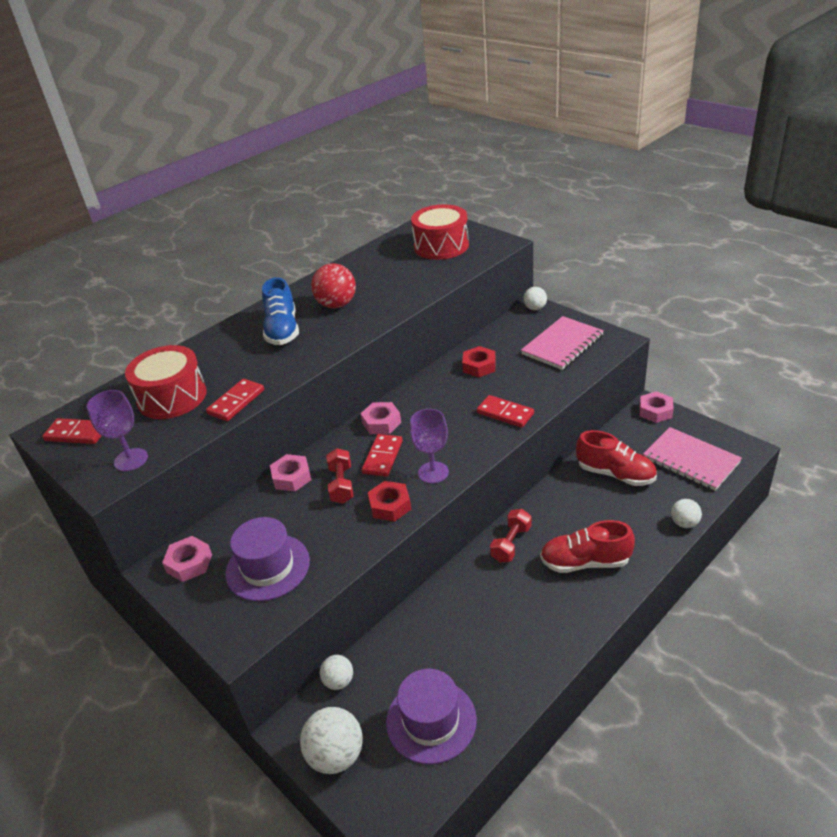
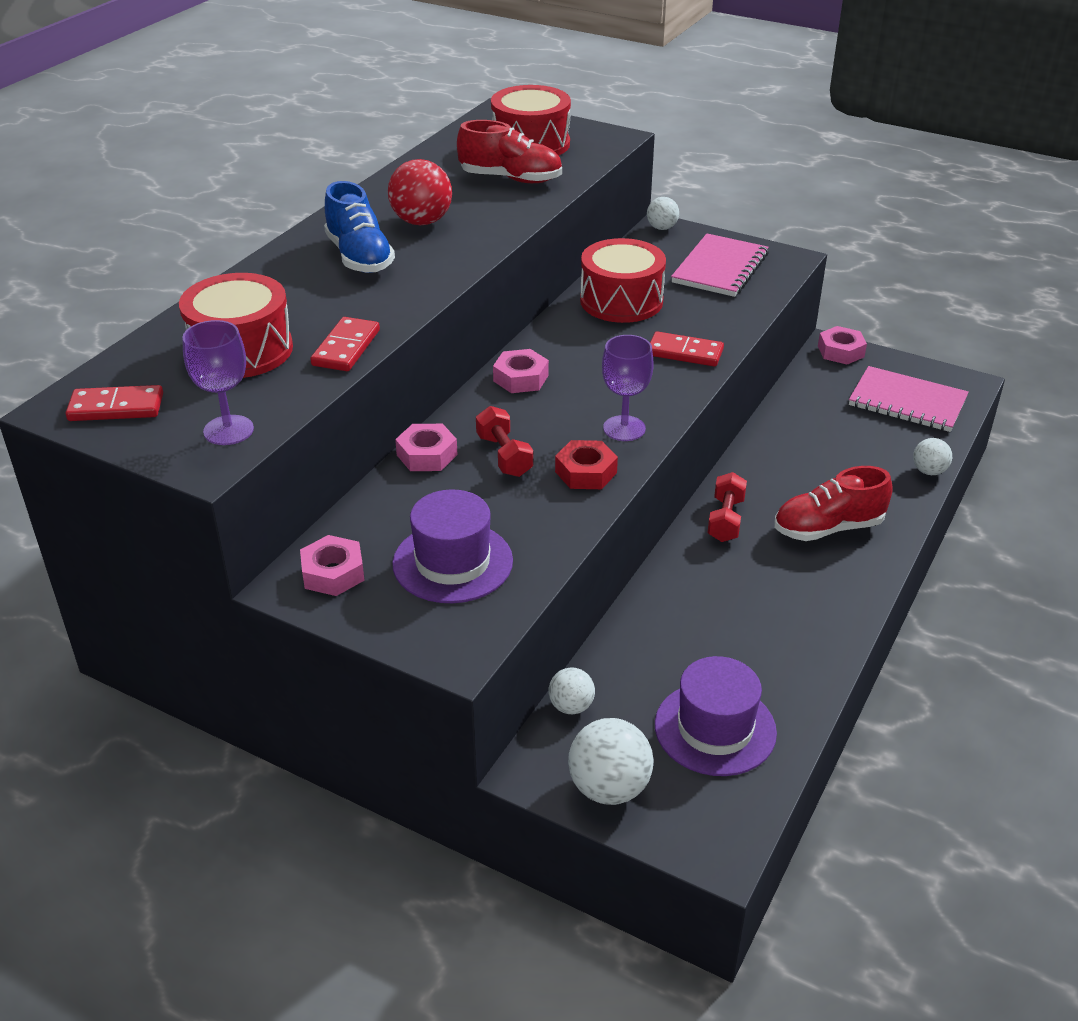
camera: 20 degrees left, 0 degrees up
(383, 457) = (545, 418): red domino -> none
(479, 366) = (621, 301): red nut -> red drum
(615, 474) = (822, 427): red shoe -> red shoe (511, 179)

